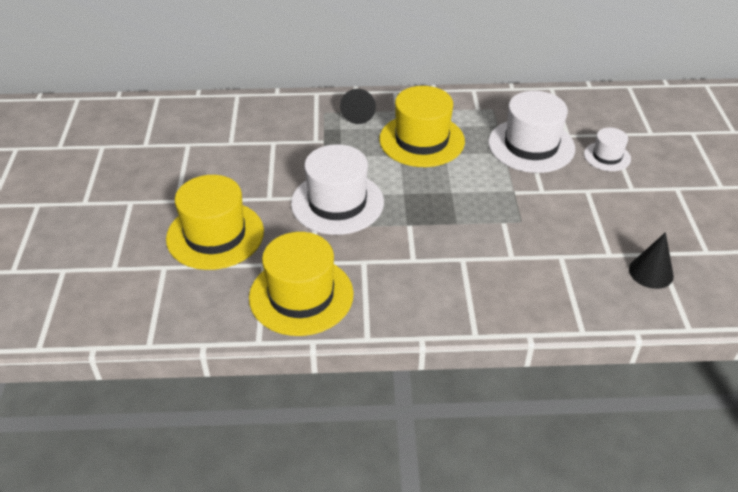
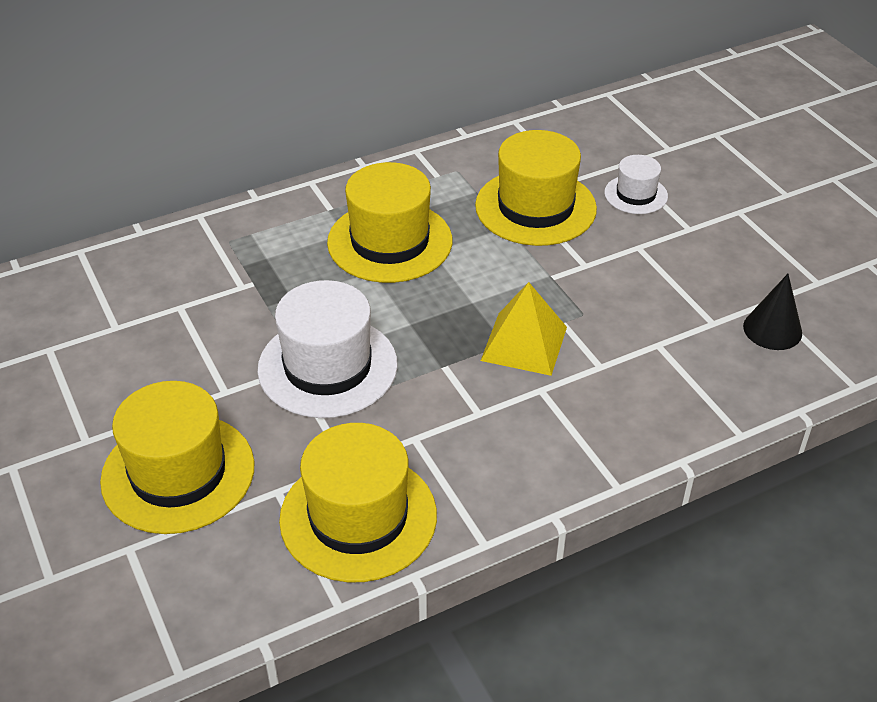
camera: 25 degrees left, 0 degrees up
(359, 113) = (279, 228): black cone -> none
(469, 227) = (524, 343): none -> yellow pyramid
(531, 145) = (535, 207): white hat -> yellow hat

